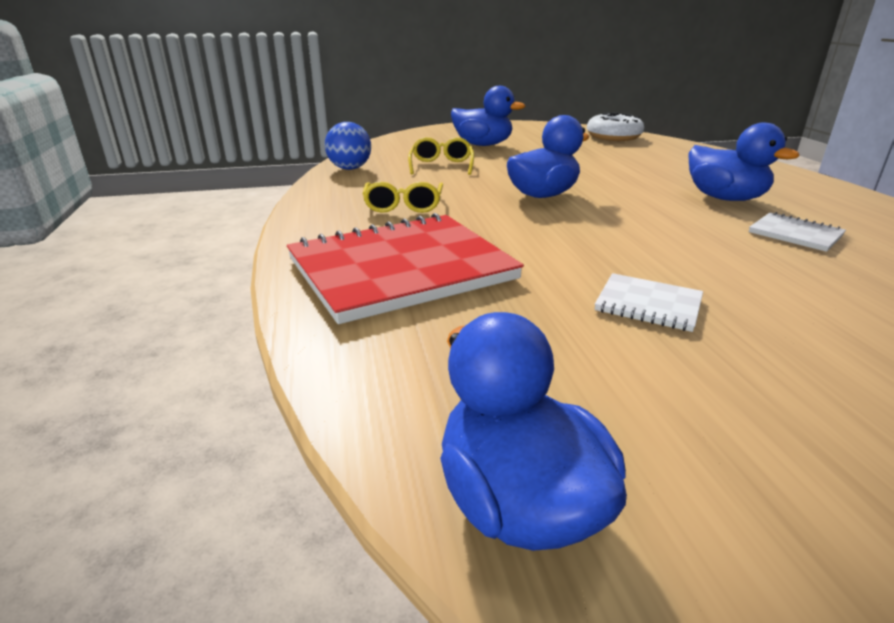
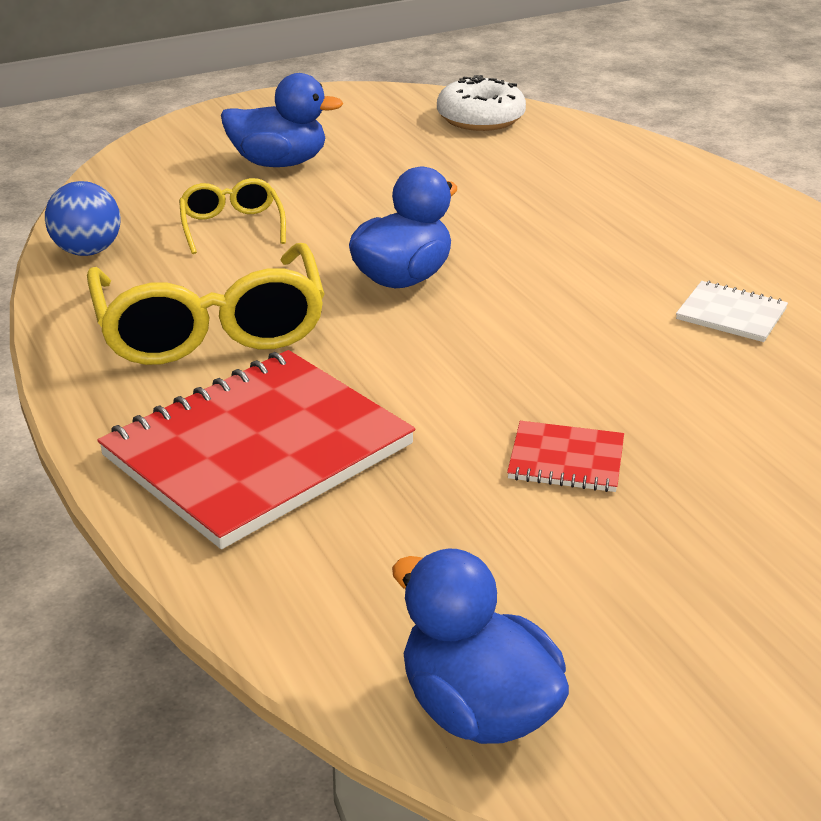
camera: 15 degrees left, 5 degrees up
(403, 206) = (211, 329): yellow glasses -> yellow glasses, size x1.95
(648, 304) = (566, 460): white notebook -> red notebook
(725, 198) = (647, 253): blue duck -> none

